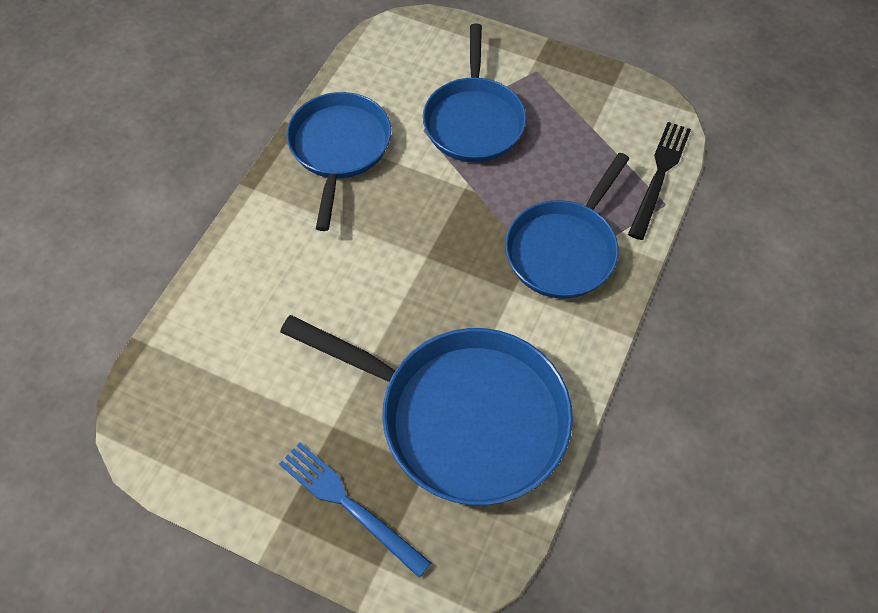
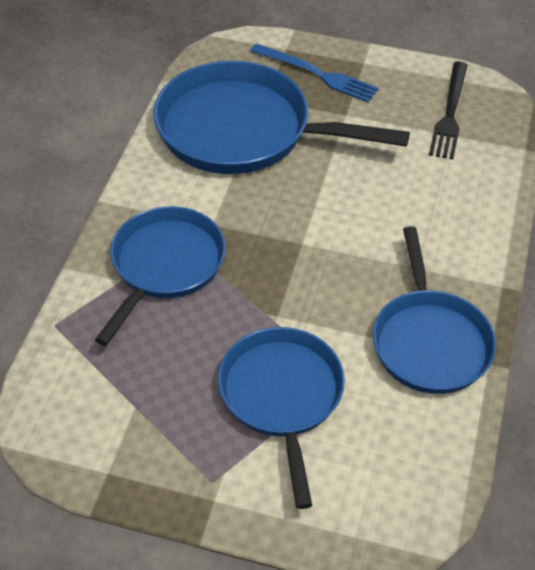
camera: 170 degrees right, 10 degrees down
(659, 175) = (58, 356): black fork -> black fork (450, 113)

